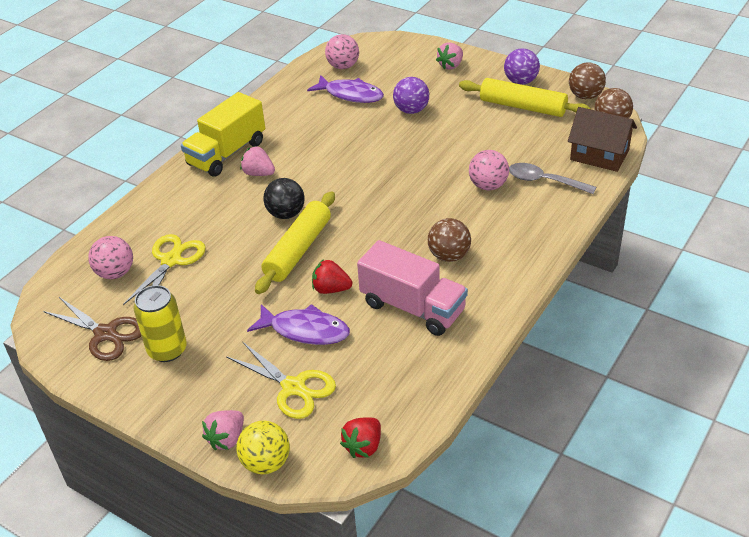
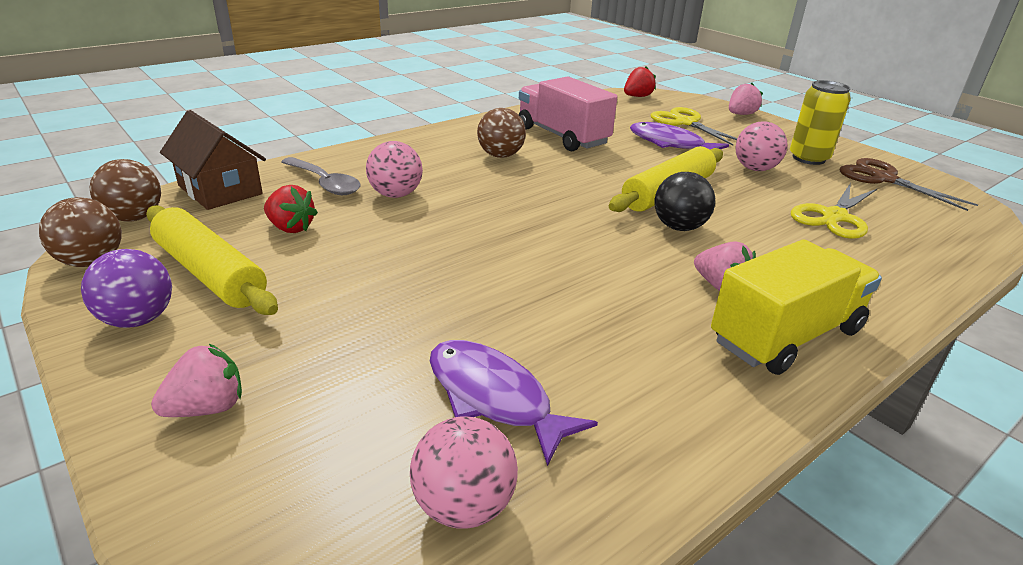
camera: 165 degrees left, 10 degrees down
(115, 273) = (906, 221): pink ball -> pink ball (755, 169)
(266, 463) = (709, 103): yellow ball -> none
(331, 289) = (637, 160): red strawberry -> red strawberry (291, 228)
(411, 110) = (398, 322): purple ball -> none

